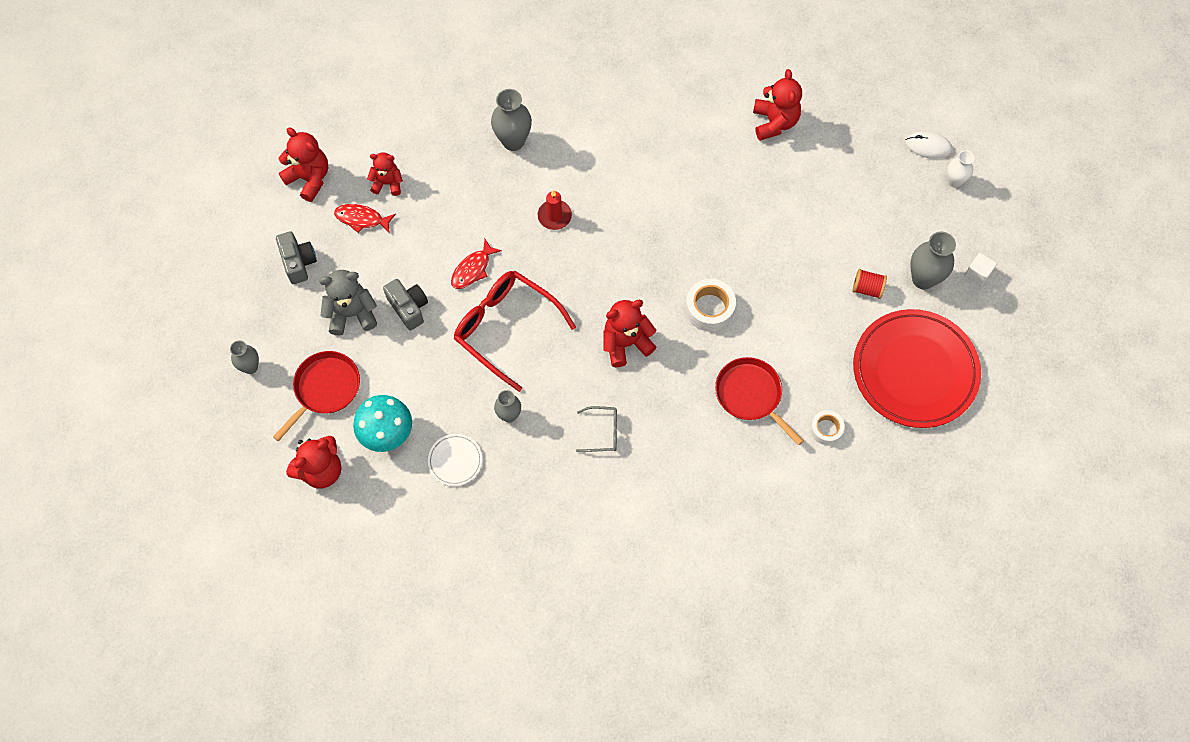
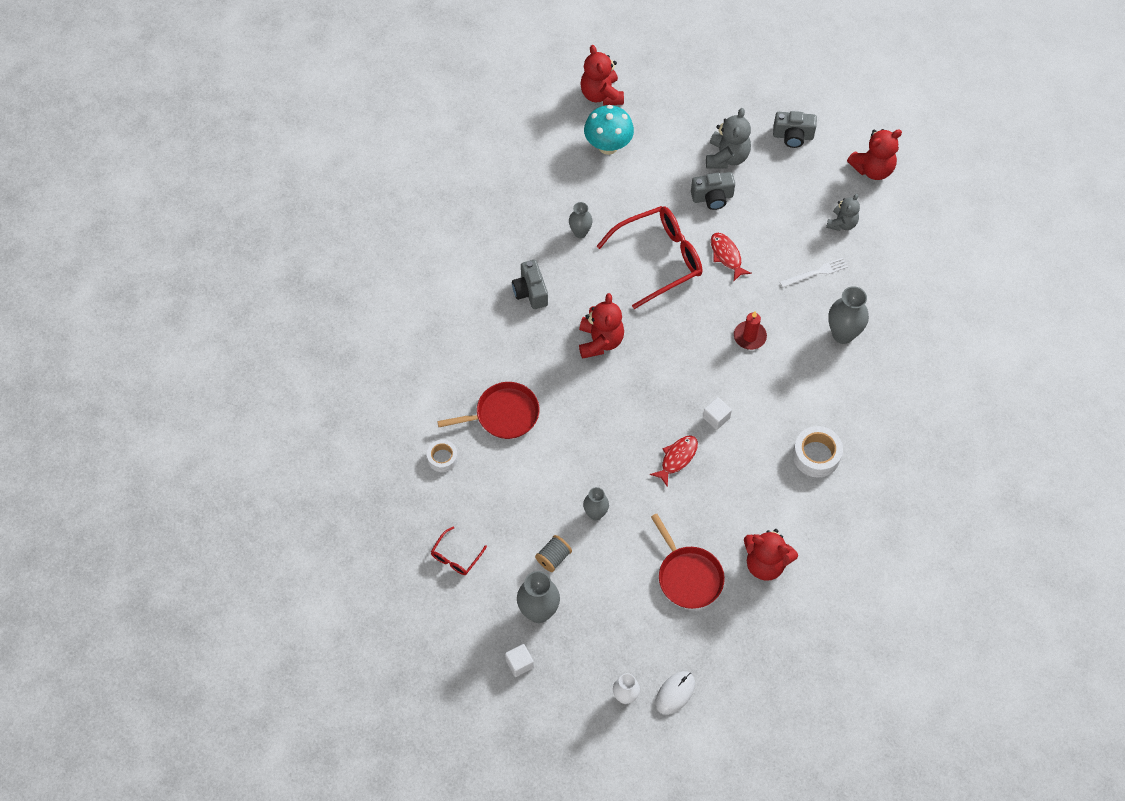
camera: 115 degrees right, 5 degrees down
(250, 367) = (713, 77): grey vase -> grey vase (595, 513)
(325, 388) = (669, 118): red pan -> red pan (688, 577)
(362, 219) = (814, 193): red fish -> red fish (677, 458)
(387, 183) = (842, 223): red teddy bear -> grey teddy bear
(455, 460) = (561, 182): white plate -> none
(456, 186) = (816, 273): none -> white fork
(602, 432) = (530, 292): grey glasses -> grey camera
(655, 212) = (716, 418): none -> white cube
(709, 309) = (599, 419): white tape -> white tape (816, 455)
(867, 289) = (553, 558): red spool -> grey spool
(914, 371) = (455, 557): red plate -> red glasses

